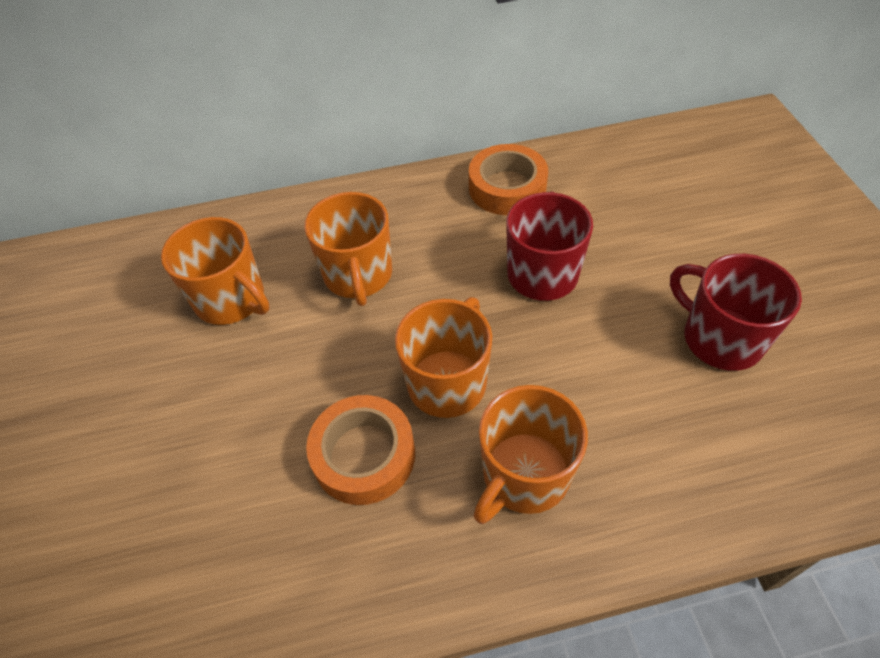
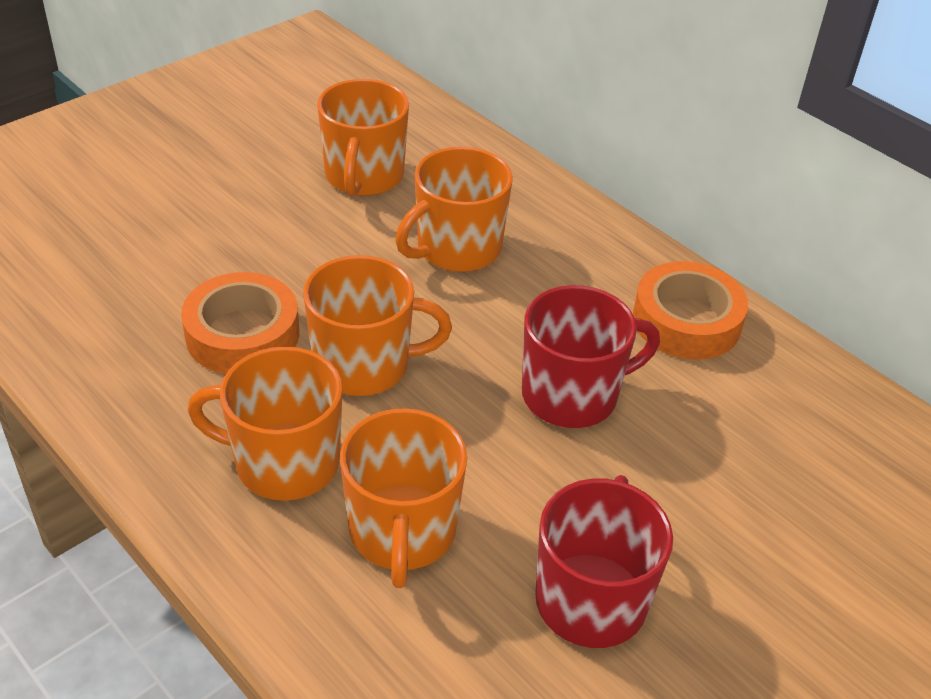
camera: 55 degrees right, 10 degrees down
(625, 422) = (402, 532): none -> orange mug

